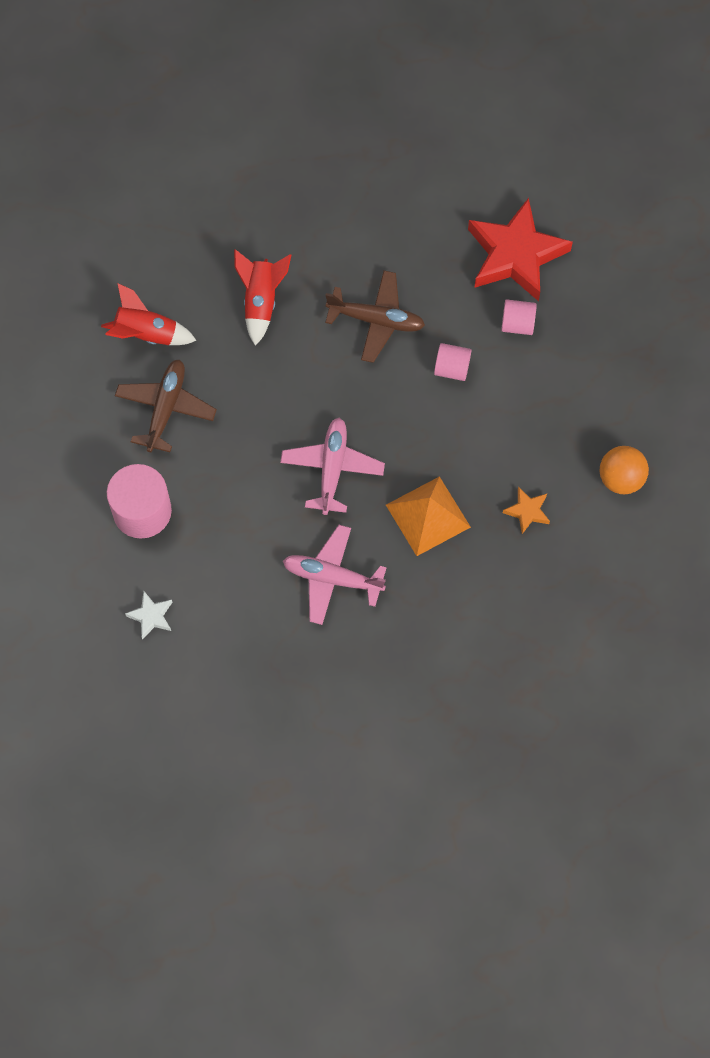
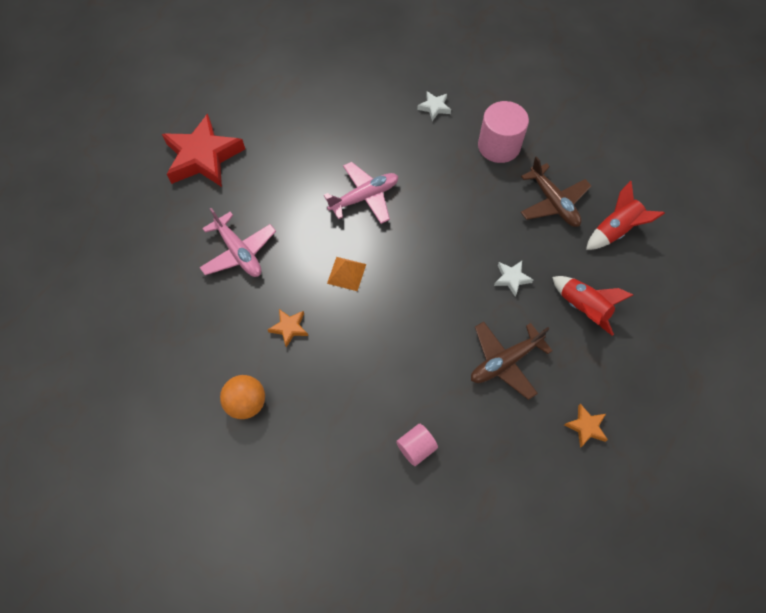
camera: 135 degrees right, 5 degrees down
(289, 378) = (511, 278): none -> white star
(332, 469) = (428, 251): pink plane -> pink plane (239, 252)
(371, 222) = (586, 427): none -> orange star
(428, 516) = (346, 273): orange pyramid -> orange pyramid, size x0.63
(452, 368) = (425, 375): pink cylinder -> none
(515, 255) = (470, 501): red star -> red star (203, 157)

